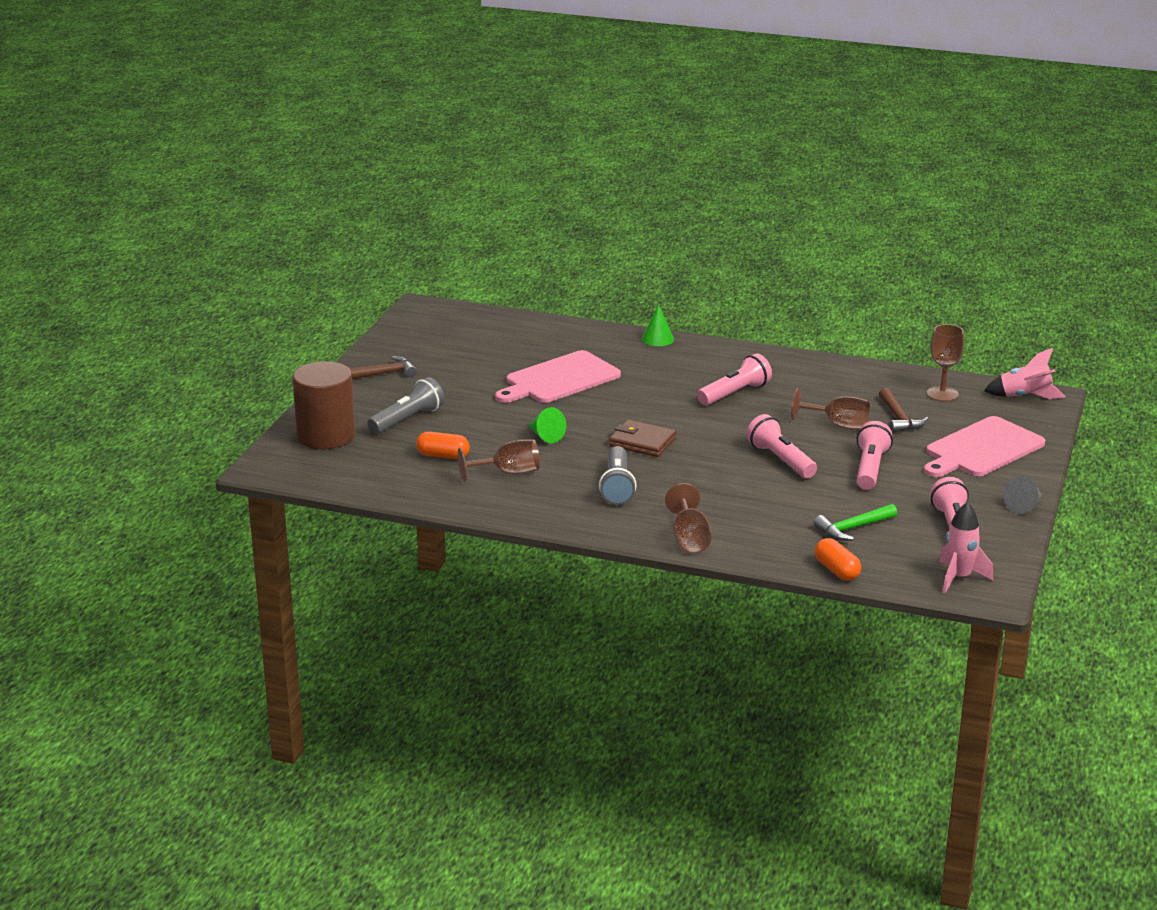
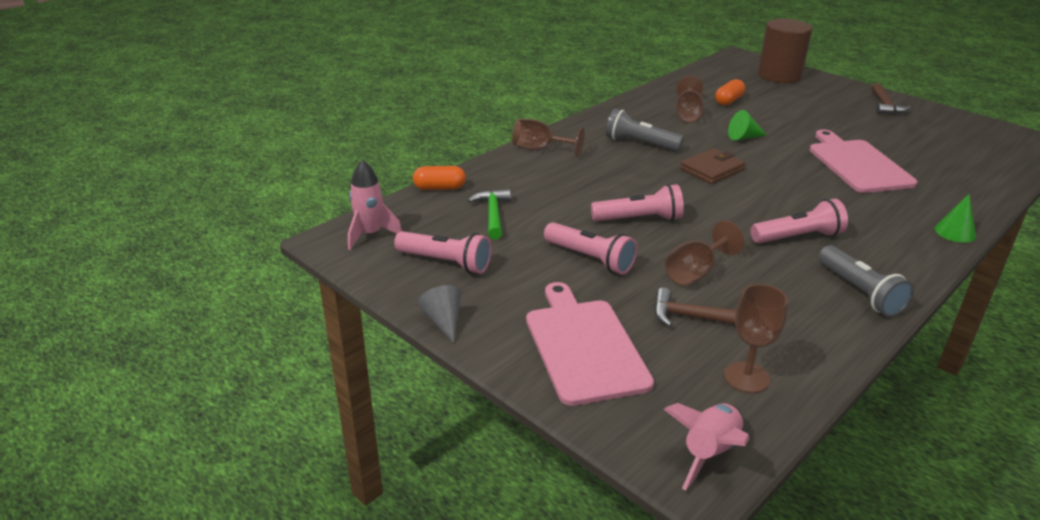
camera: 115 degrees right, 5 degrees up
(407, 419) = (796, 100): grey flashlight -> grey flashlight (859, 292)
(735, 393) = (798, 237): pink flashlight -> pink flashlight turned 90 degrees counterclockwise

